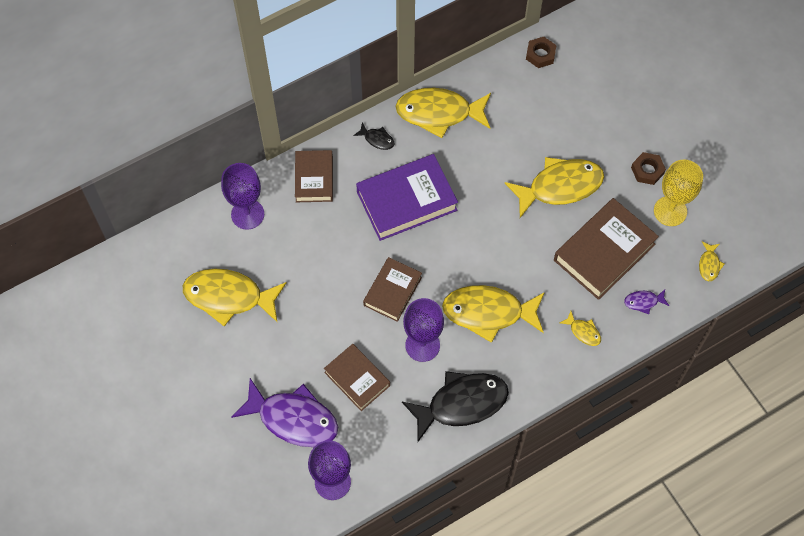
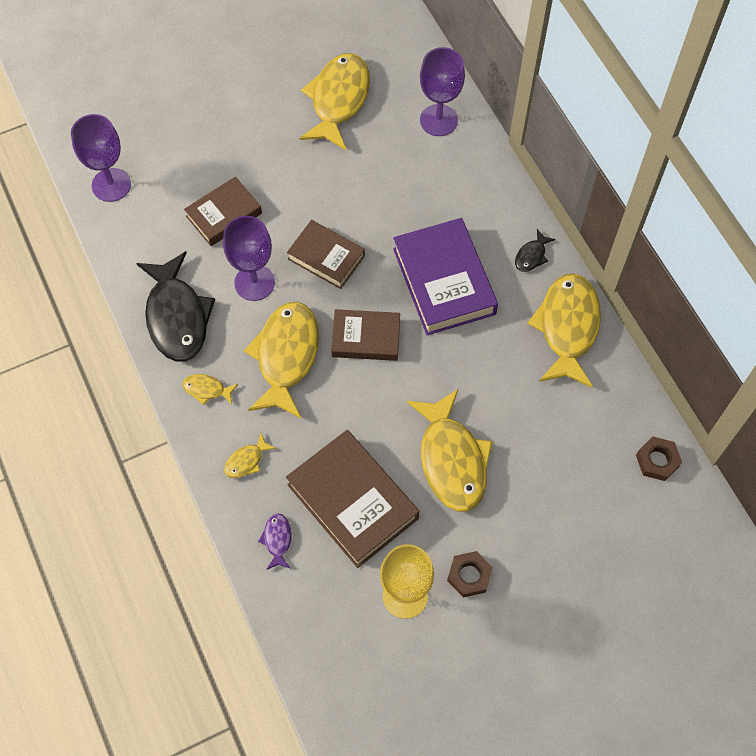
camera: 95 degrees right, 0 degrees up
(293, 419) = (188, 153): purple fish -> none
(314, 179) = (480, 187): brown book -> brown book (366, 338)
(709, 264) = (320, 634): yellow fish -> yellow fish (207, 389)

